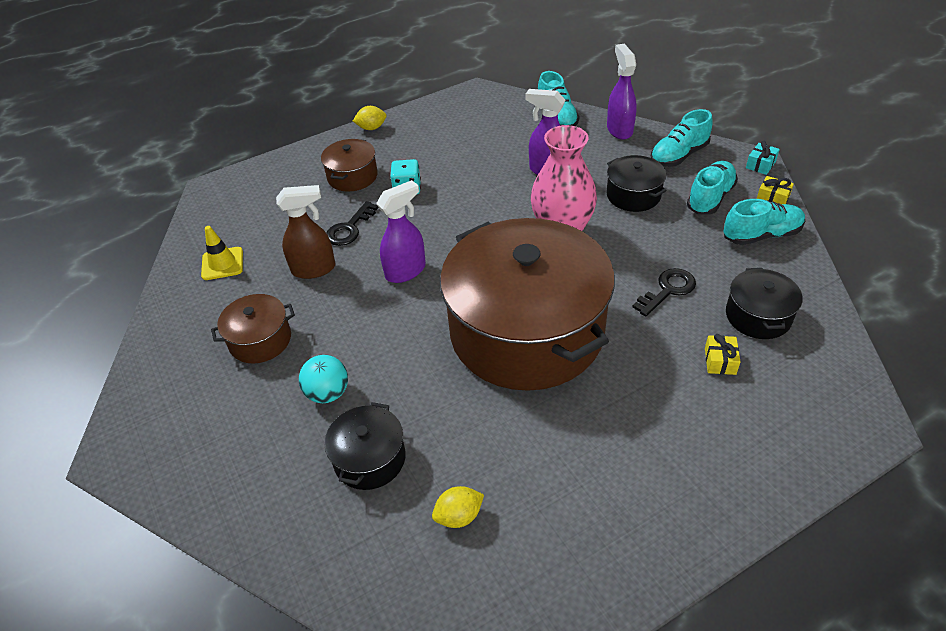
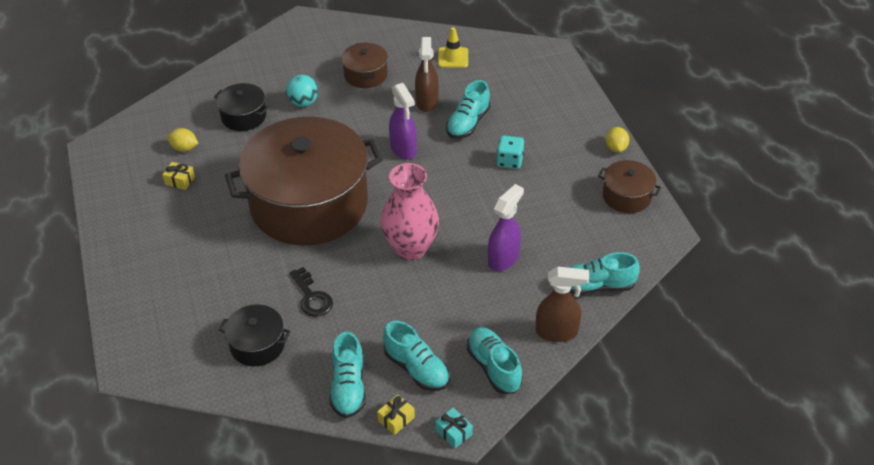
camera: 100 degrees right, 0 degrees up
(349, 228) = (468, 123): black key -> turquoise shoe
(352, 176) = (540, 130): brown pot -> brown pot (626, 196)
(459, 516) = (184, 148): yellow lemon -> yellow lemon turned 60 degrees counterclockwise
(619, 129) = (557, 332): purple spray bottle -> brown spray bottle
(633, 195) = (443, 311): black pot -> none
(720, 361) = (227, 304): yellow gift -> yellow gift (180, 180)

